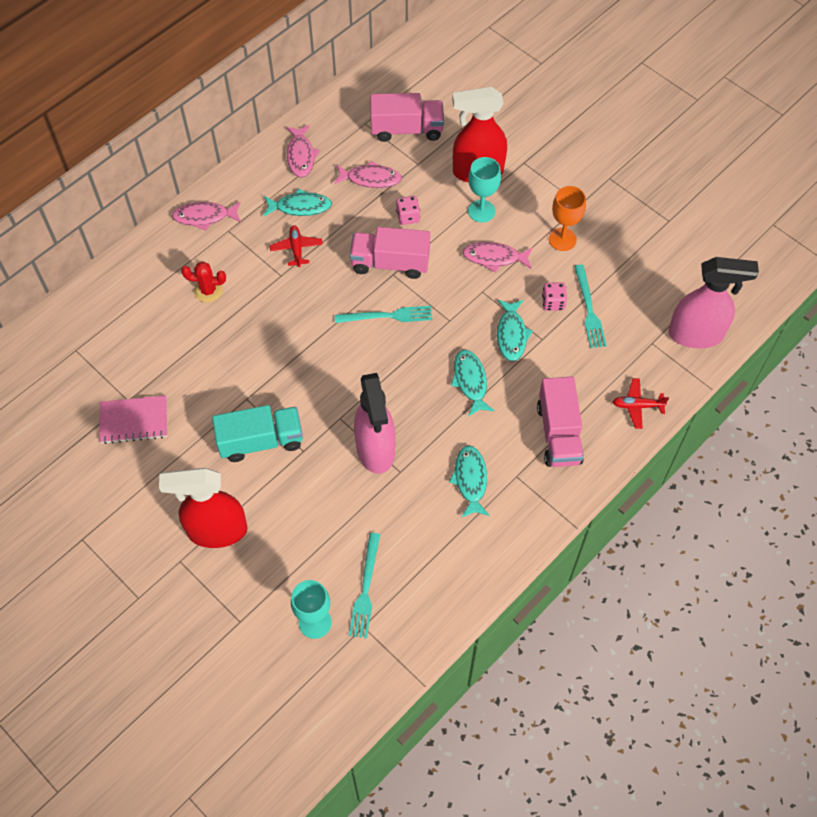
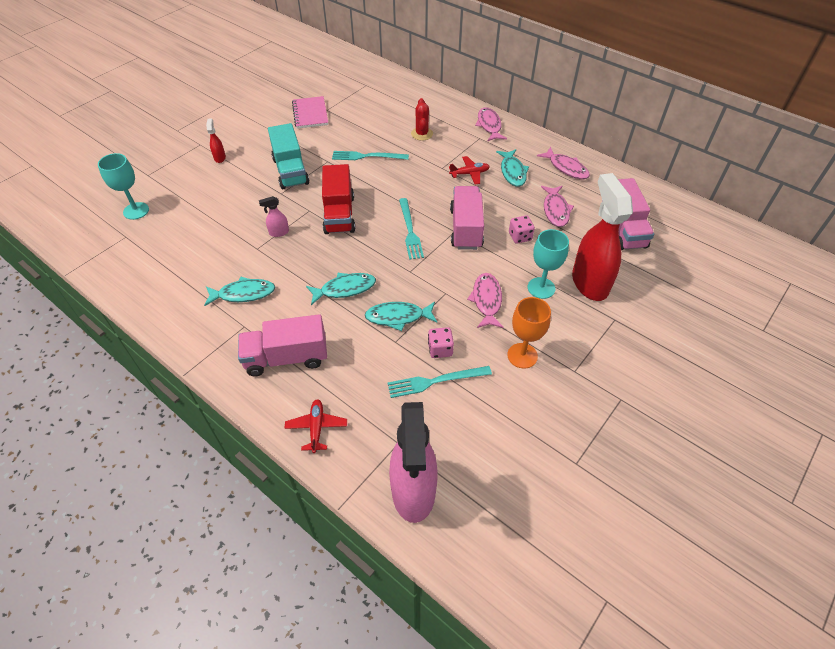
camera: 85 degrees right, 10 degrees down
(216, 531) = (220, 158): red spray bottle -> red spray bottle, size x0.41
(301, 156) = (566, 168): pink fish -> pink fish turned 120 degrees counterclockwise
(351, 386) = (339, 214): none -> red truck
(365, 589) = (156, 235): turquoise fork -> turquoise fork (367, 156)
(375, 449) = (279, 232): pink spray bottle -> pink spray bottle, size x0.41

